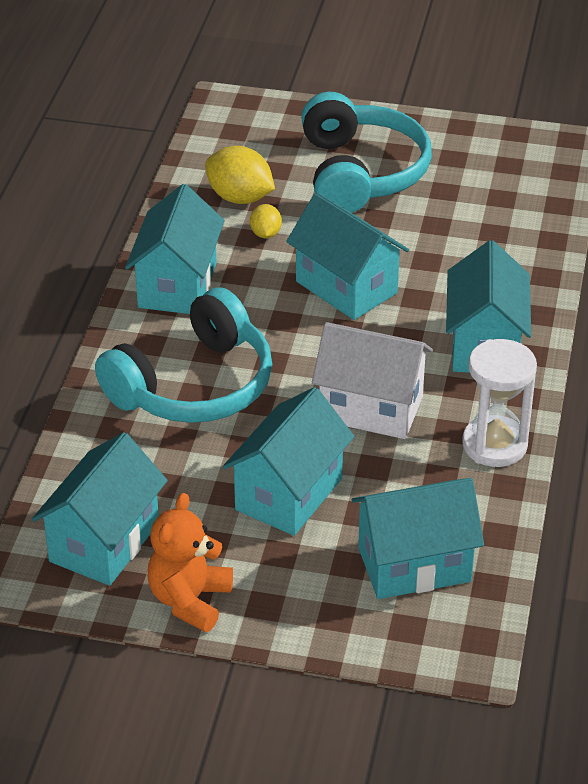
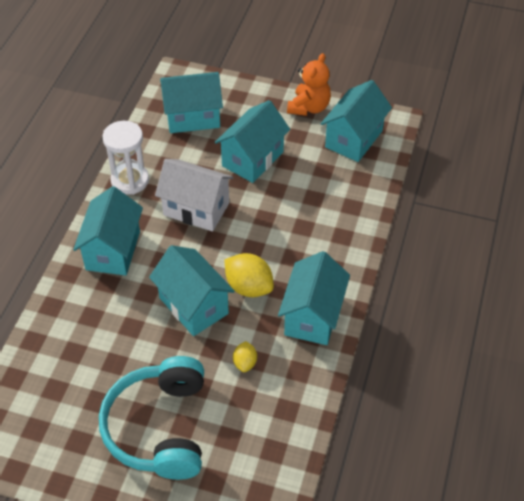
camera: 175 degrees left, 10 degrees up
(193, 385) = (303, 233): turquoise headphones -> none
(240, 198) = (261, 405): yellow lemon -> yellow lemon (249, 287)

